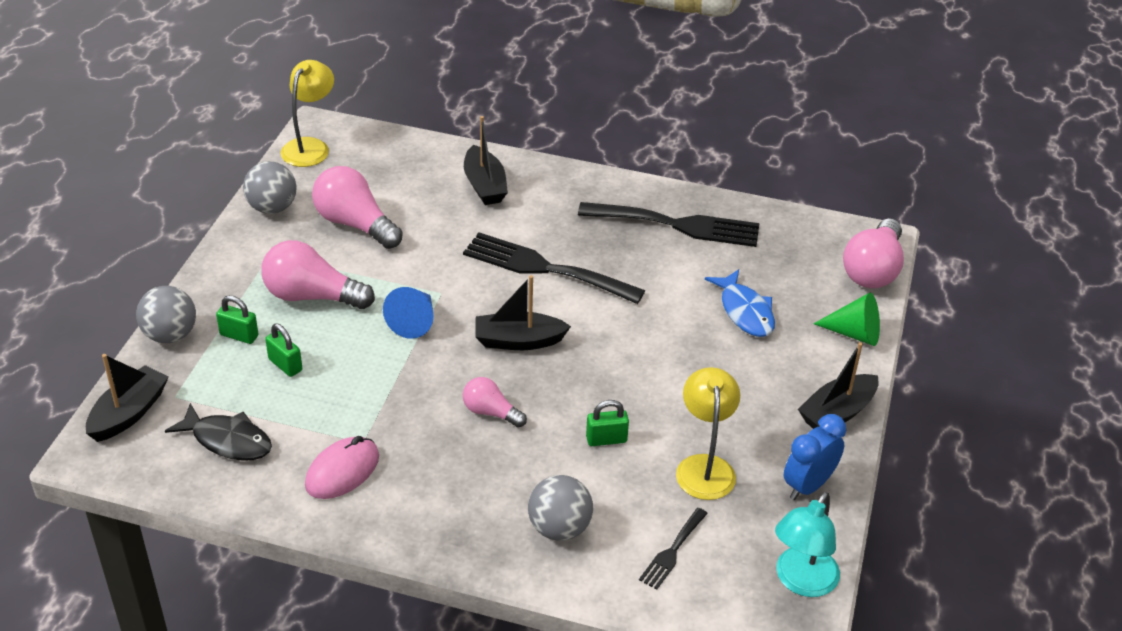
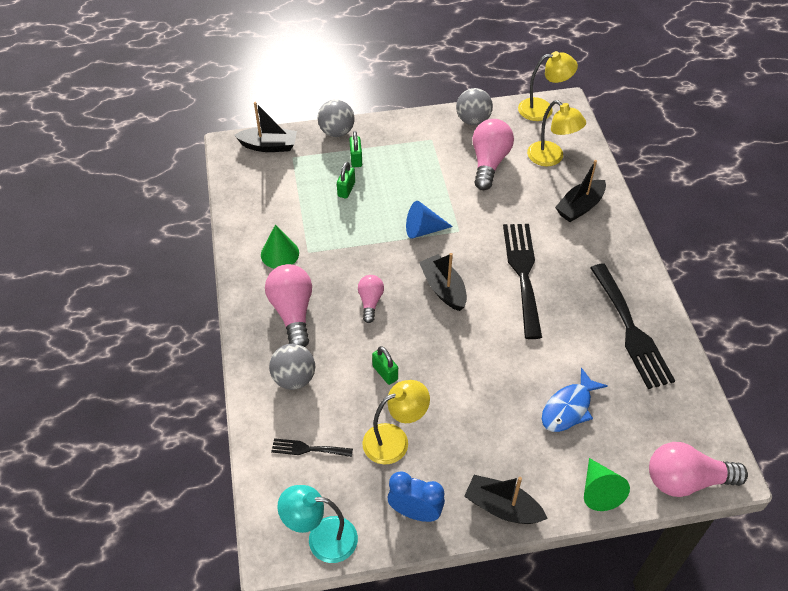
camera: 65 degrees right, 10 degrees up
(228, 440) = (273, 194): black fish -> none
(312, 296) = (410, 174): pink light bulb -> pink light bulb (292, 312)
(342, 471) = (279, 253): pink mouse -> green cone
(393, 174) = (551, 158): none -> yellow lamp

